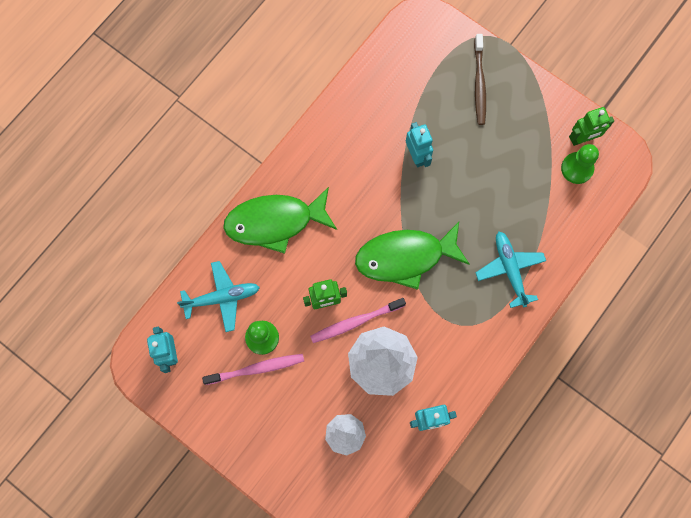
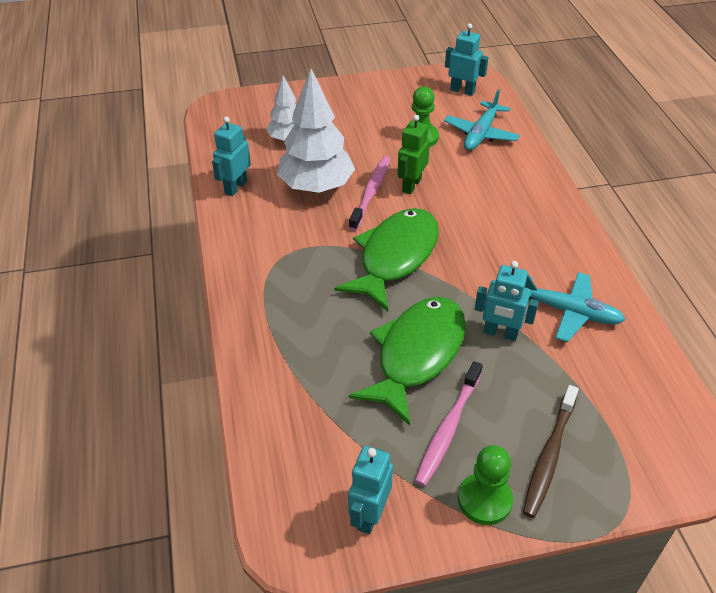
camera: 130 degrees right, 30 degrees down
(257, 368) = (398, 123): pink toothbrush -> pink toothbrush (448, 429)
(275, 222) = (523, 195): green fish -> green fish (416, 354)
(479, 84) = (549, 456): brown toothbrush -> brown toothbrush turned 105 degrees counterclockwise
(509, 270) = (293, 325): turquoise plane -> turquoise plane (568, 312)
(577, 168) = (337, 476): green pawn -> green pawn (484, 500)
(582, 139) = (369, 515): green robot -> turquoise robot

